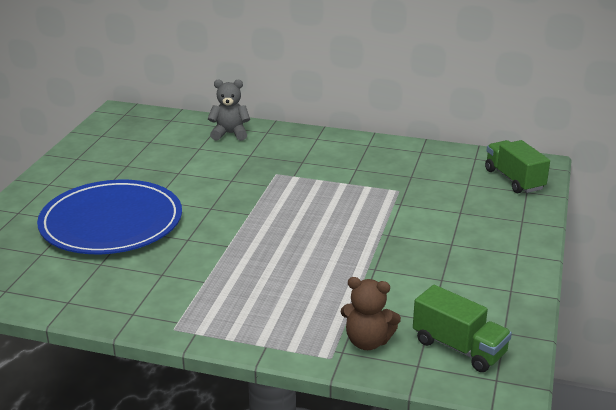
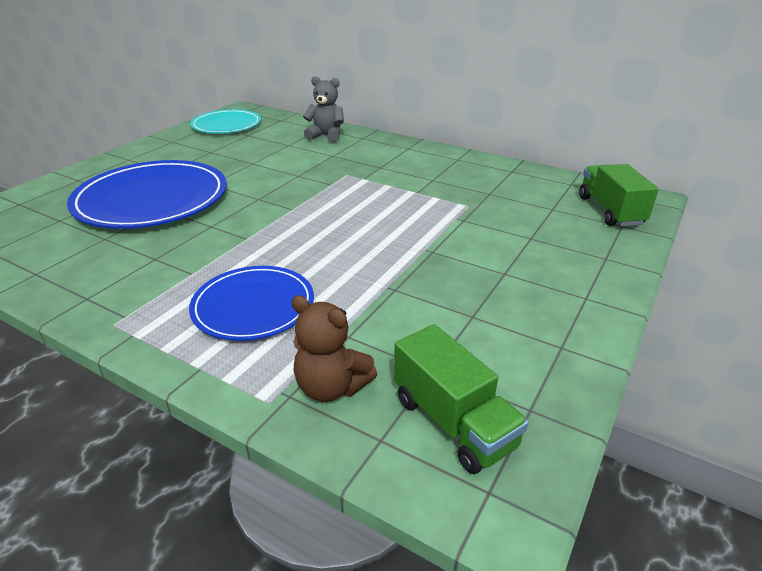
camera: 15 degrees right, 5 degrees up
(118, 132) = (226, 125): none -> turquoise plate
(274, 298) = (253, 306): none -> blue plate

